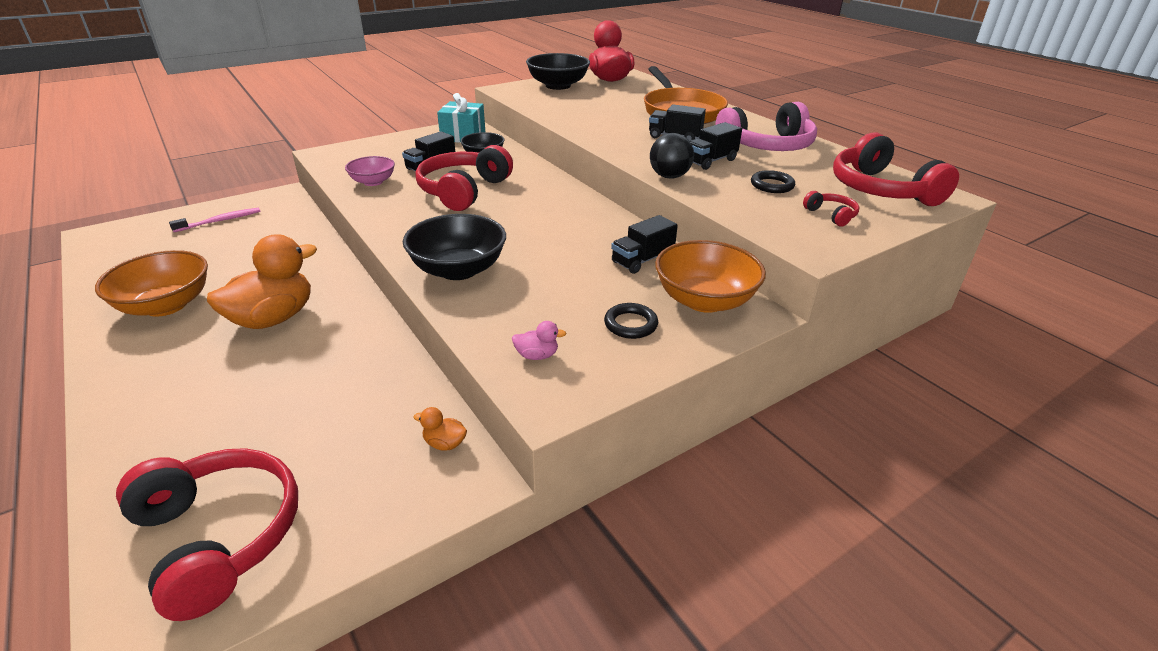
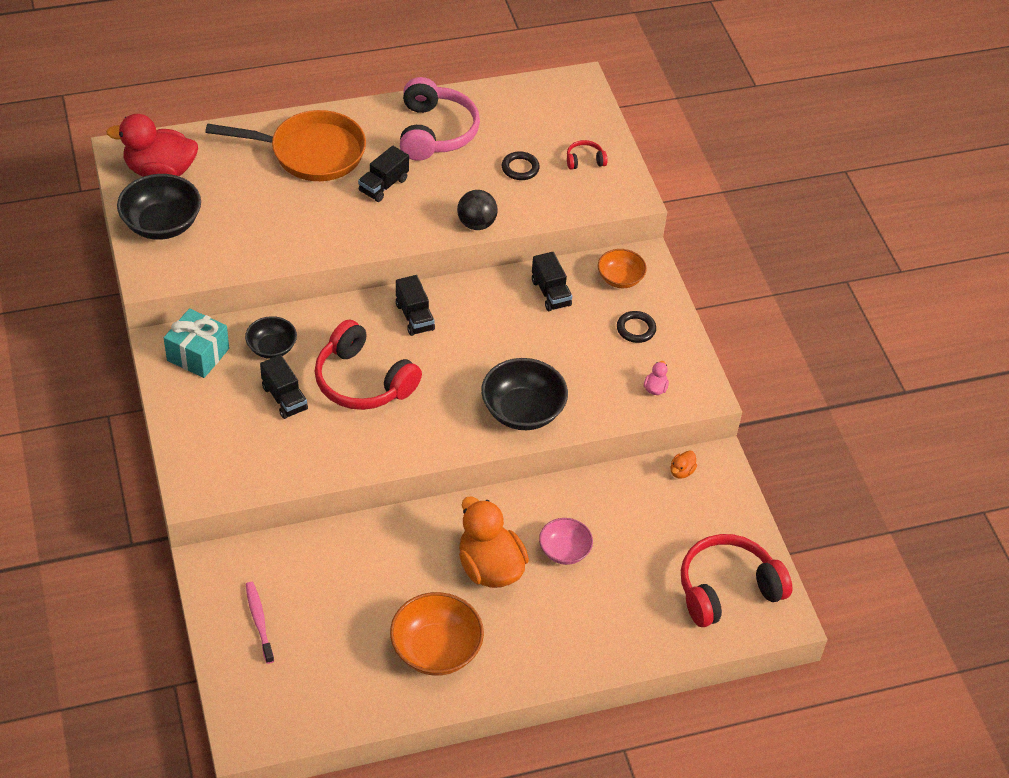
camera: 75 degrees left, 15 degrees up
(373, 182) = (306, 452): pink bowl -> pink bowl (564, 551)
(704, 300) = (620, 279): orange bowl -> orange bowl, size x0.61
(710, 161) = (454, 184): black truck -> black truck (414, 317)
(881, 190) = (553, 110): red headphones -> none

